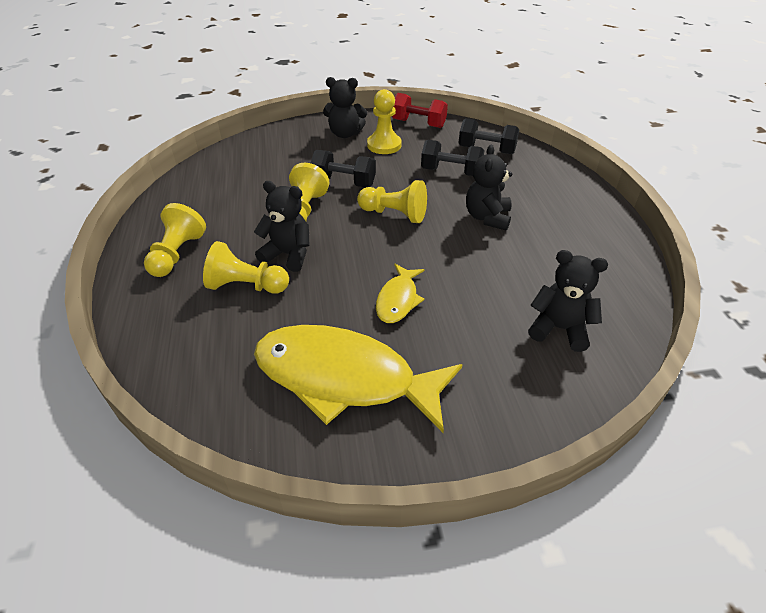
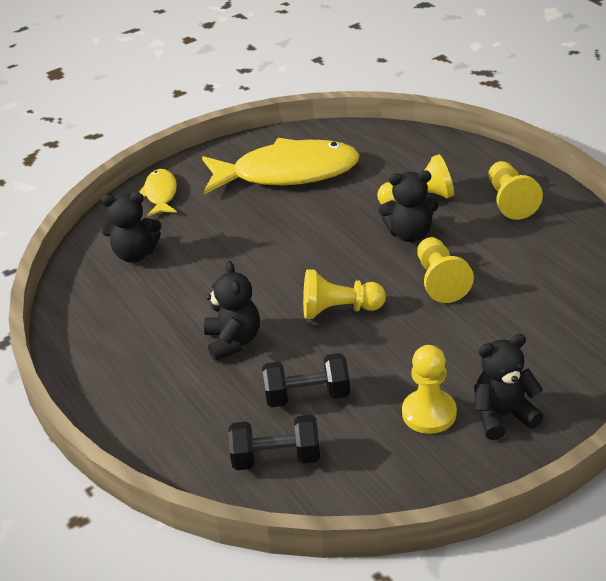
camera: 160 degrees right, 5 degrees down
(344, 182) = (429, 331): black dumbbell -> none
(398, 300) = (281, 231): yellow fish -> yellow fish (160, 194)
(418, 123) = (411, 483): red dumbbell -> none

